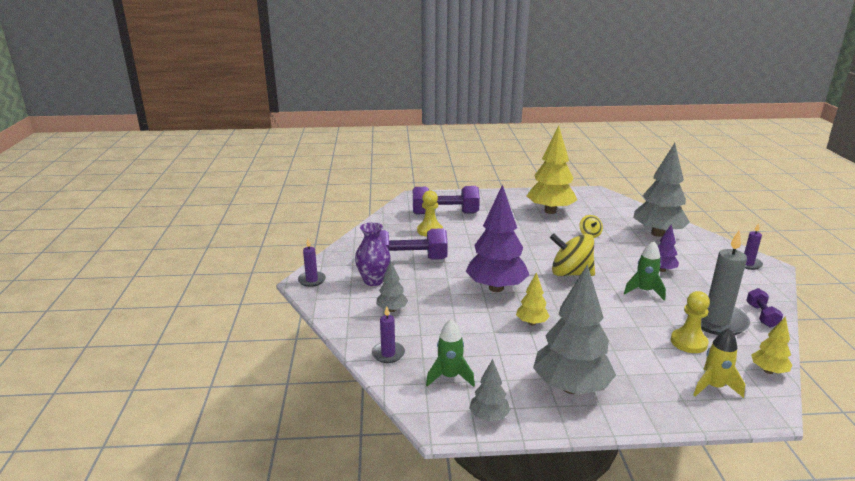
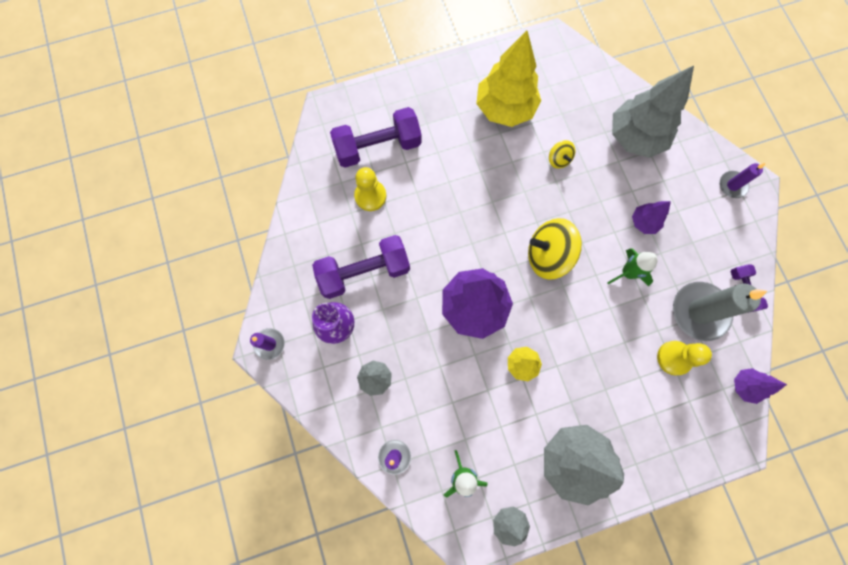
camera: 15 degrees left, 50 degrees up
(713, 387) = (697, 424): yellow rocket -> none
(768, 371) = (744, 386): yellow tree -> purple tree

